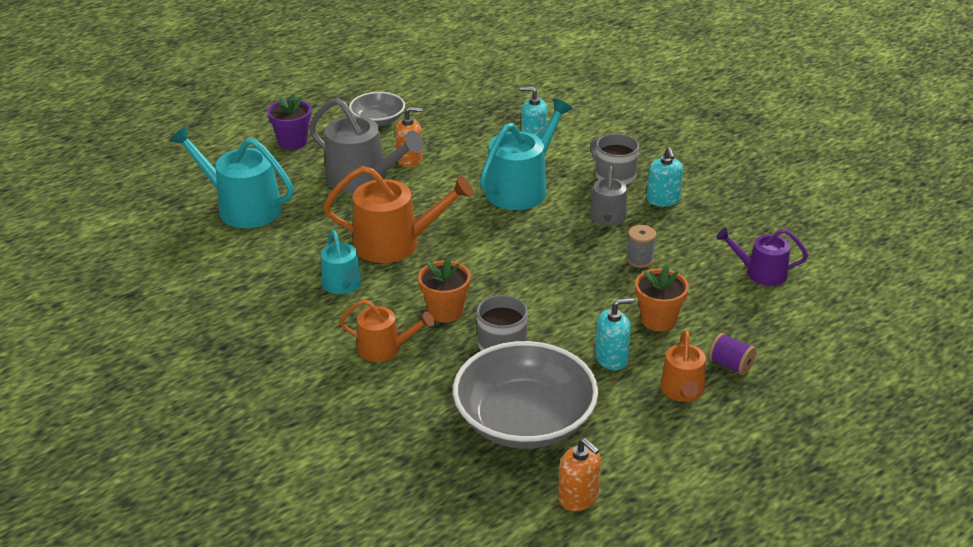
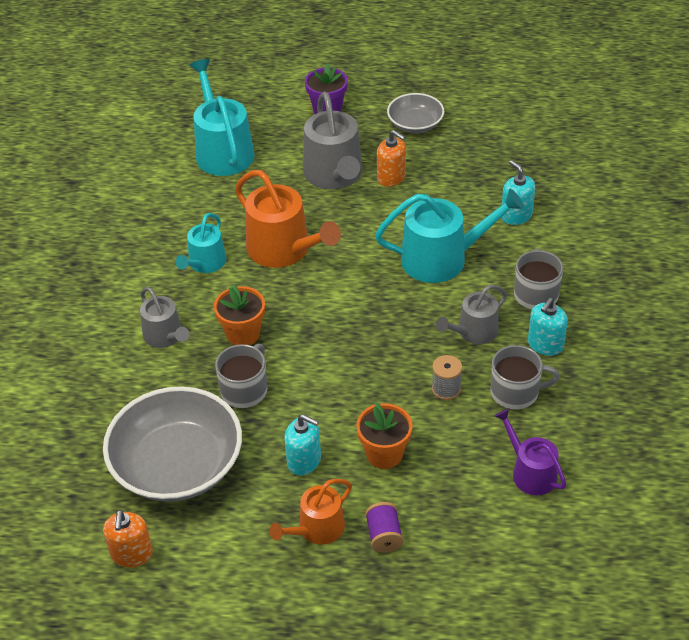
camera: 45 degrees right, 10 degrees up
(384, 348) = (165, 336): orange watering can -> grey watering can
(685, 235) = (516, 392): none -> grey mug

